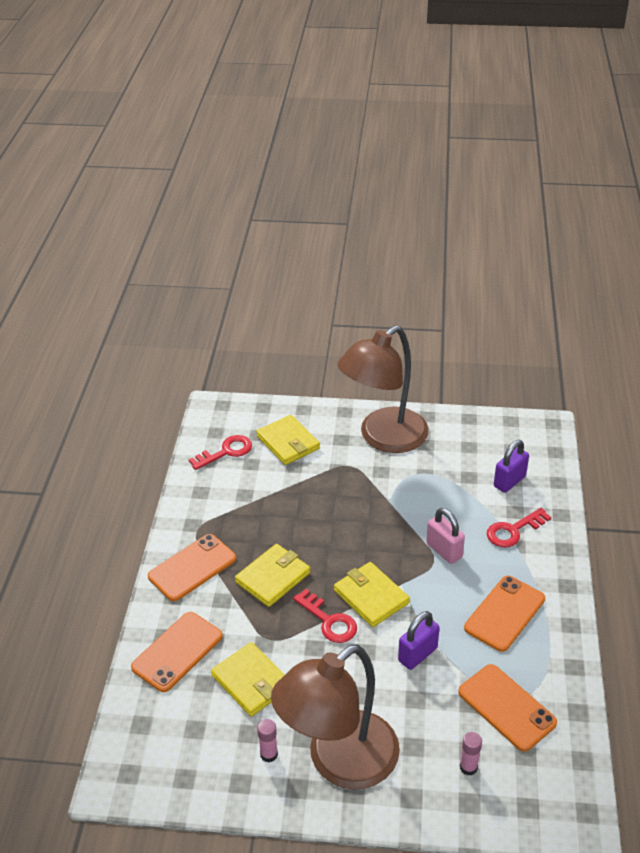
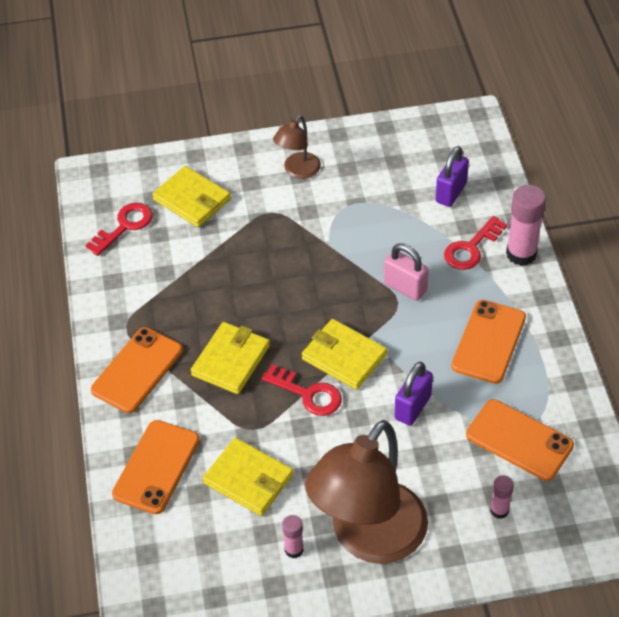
camera: 15 degrees left, 10 degrees up
(383, 438) = (298, 171): brown lamp -> brown lamp, size x0.47
(557, 545) = (521, 254): none -> pink glue stick

